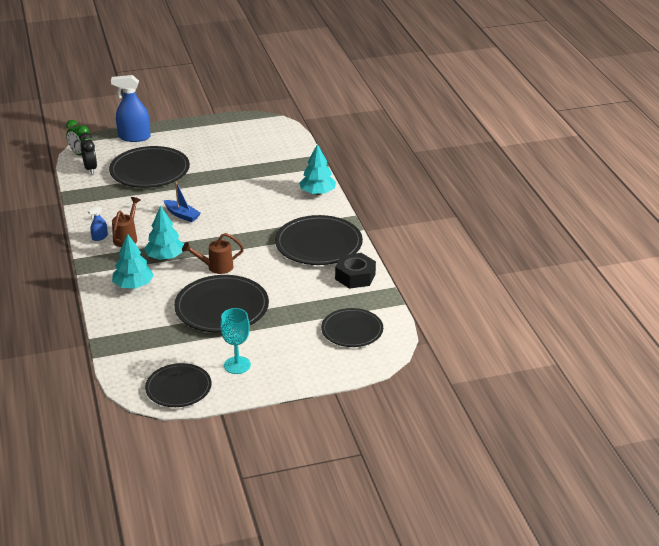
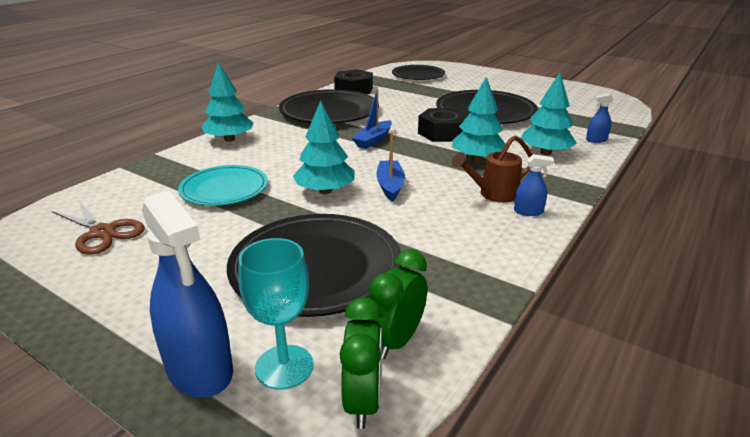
camera: 130 degrees left, 5 degrees down
(90, 169) = (396, 340): black clock -> green clock
(114, 318) = (596, 140): none -> blue spray bottle
(178, 388) = (585, 94): black plate -> none
(206, 196) = (325, 191): none -> turquoise tree
(216, 267) = (442, 133): brown watering can -> black nut
(237, 365) = (524, 88): turquoise goblet -> turquoise goblet (284, 367)
(244, 237) = (373, 140): none -> blue boat
(249, 138) = (102, 232): none -> brown scissors
(249, 172) = (224, 189): none -> turquoise plate

